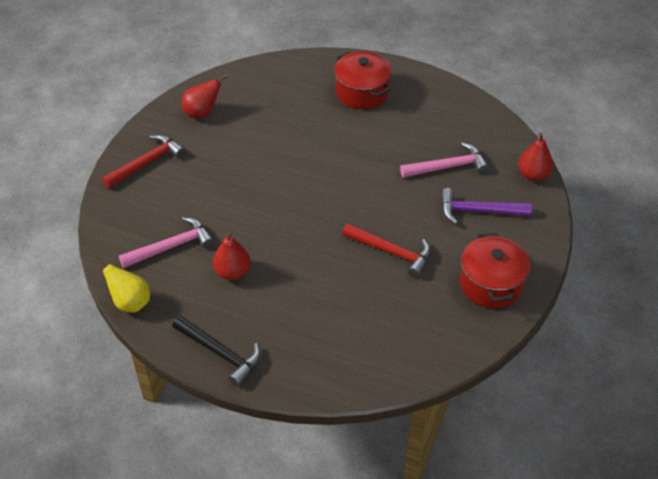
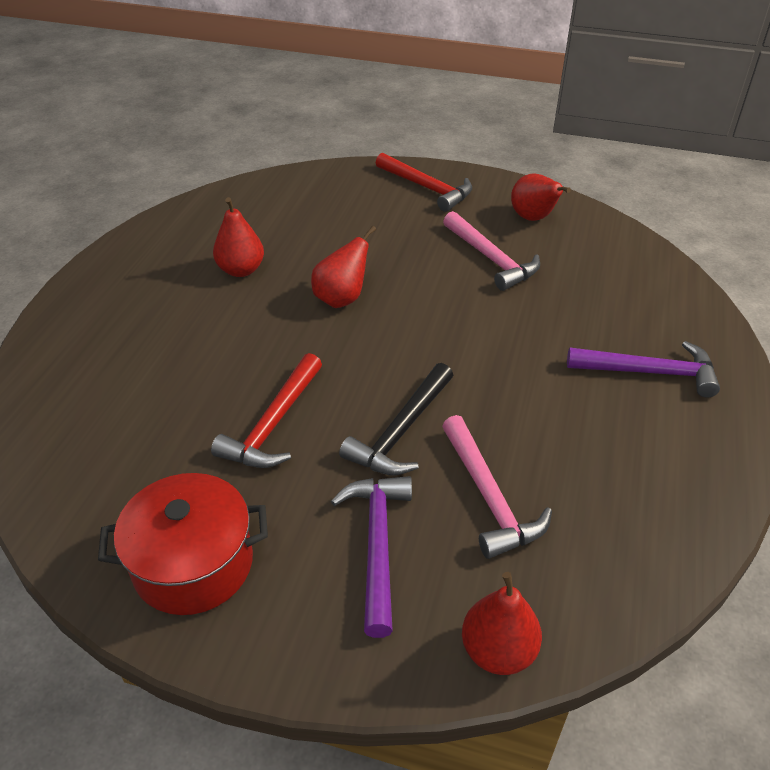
camera: 85 degrees right, 5 degrees down
(130, 302) = (200, 203): yellow pear -> none
(171, 246) = (286, 220): pink hammer -> pink hammer (491, 259)
(220, 353) = (111, 273): black hammer -> black hammer (401, 431)
(276, 217) = (342, 299): none -> red pear
(362, 92) = (649, 372): red pot -> purple hammer

